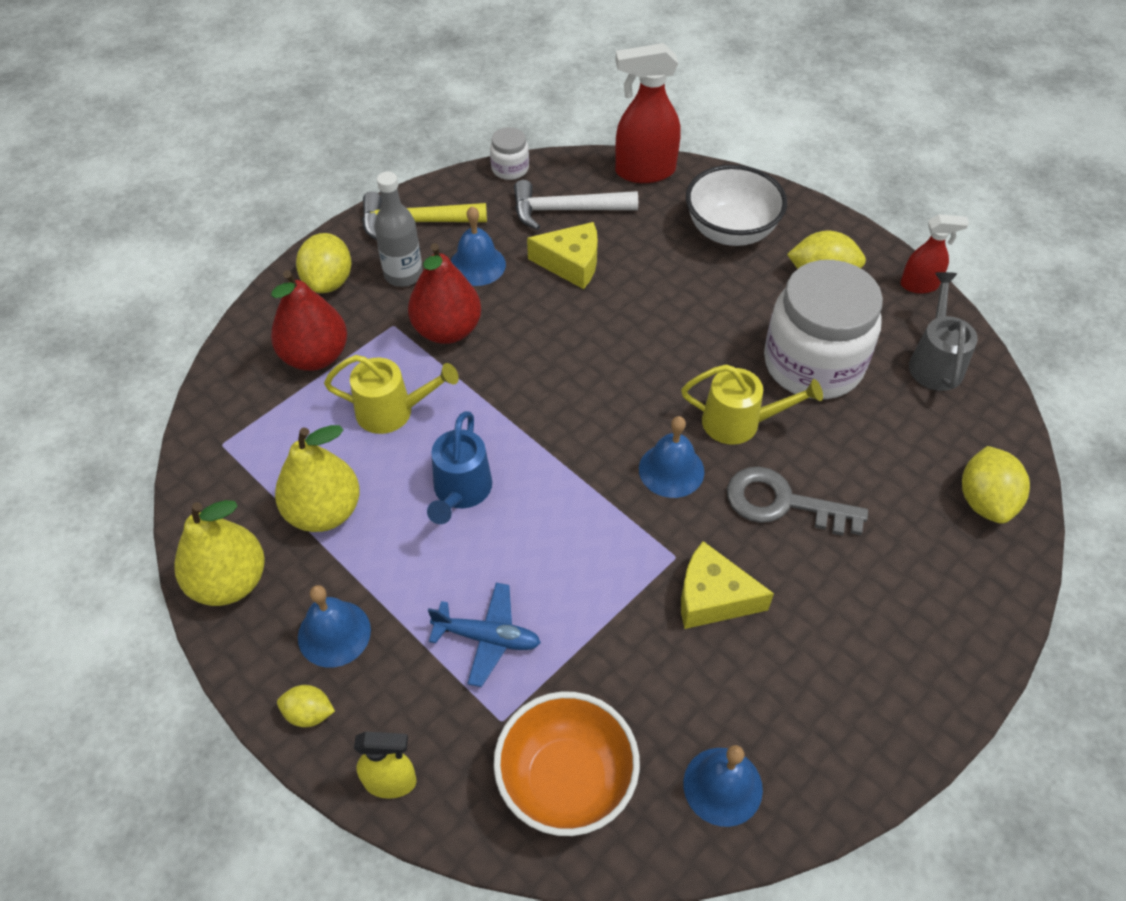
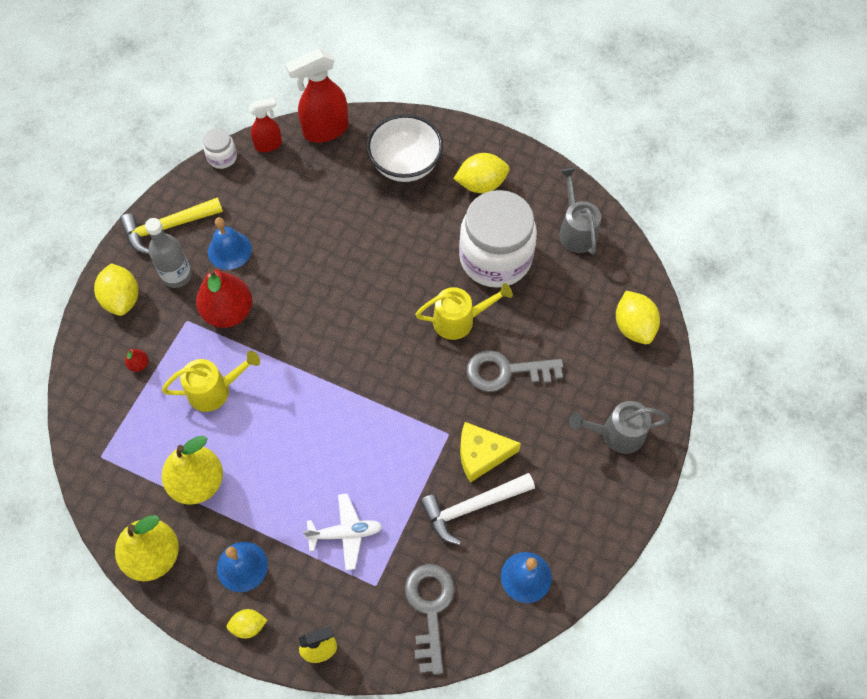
camera: 20 degrees left, 10 degrees up
(315, 356) = (139, 364): red pear -> red pear, size x0.41
(460, 492) = (287, 436): blue watering can -> none
(487, 638) = (345, 533): blue plane -> white plane
(566, 210) = (278, 182): white hammer -> white hammer (472, 507)
(566, 781) = (430, 609): orange bowl -> grey key
(571, 264) = (299, 228): yellow cheese -> none
(671, 470) = (425, 371): blue bell -> none
(919, 285) = (550, 171): red spray bottle -> red spray bottle (269, 145)
(919, 633) = (616, 434): none -> grey watering can

